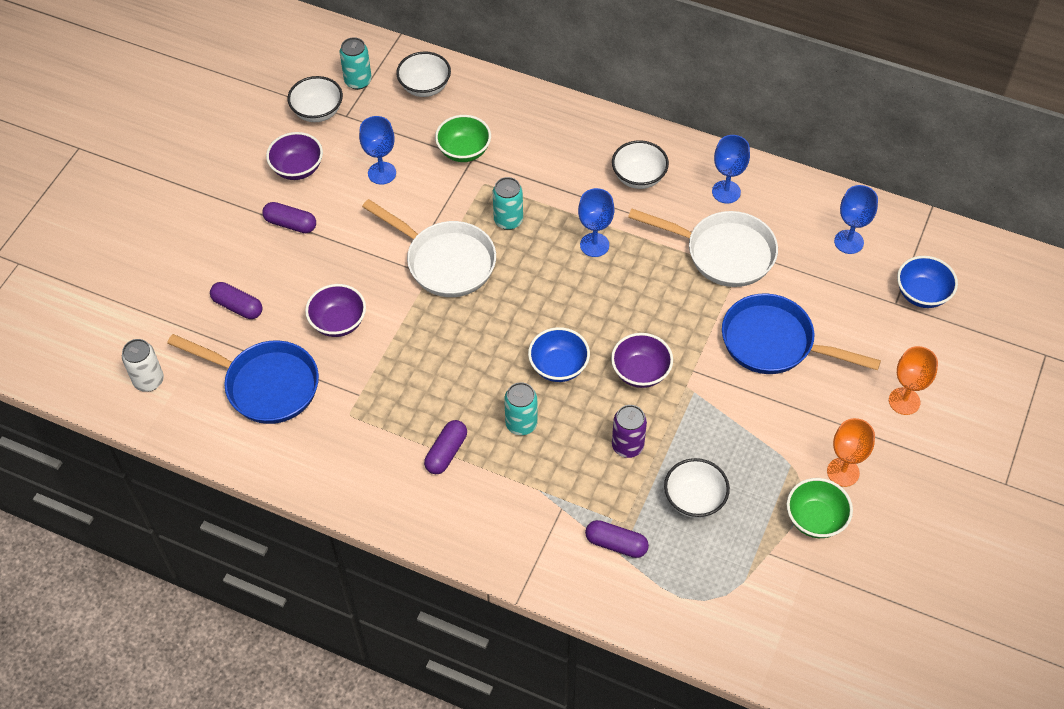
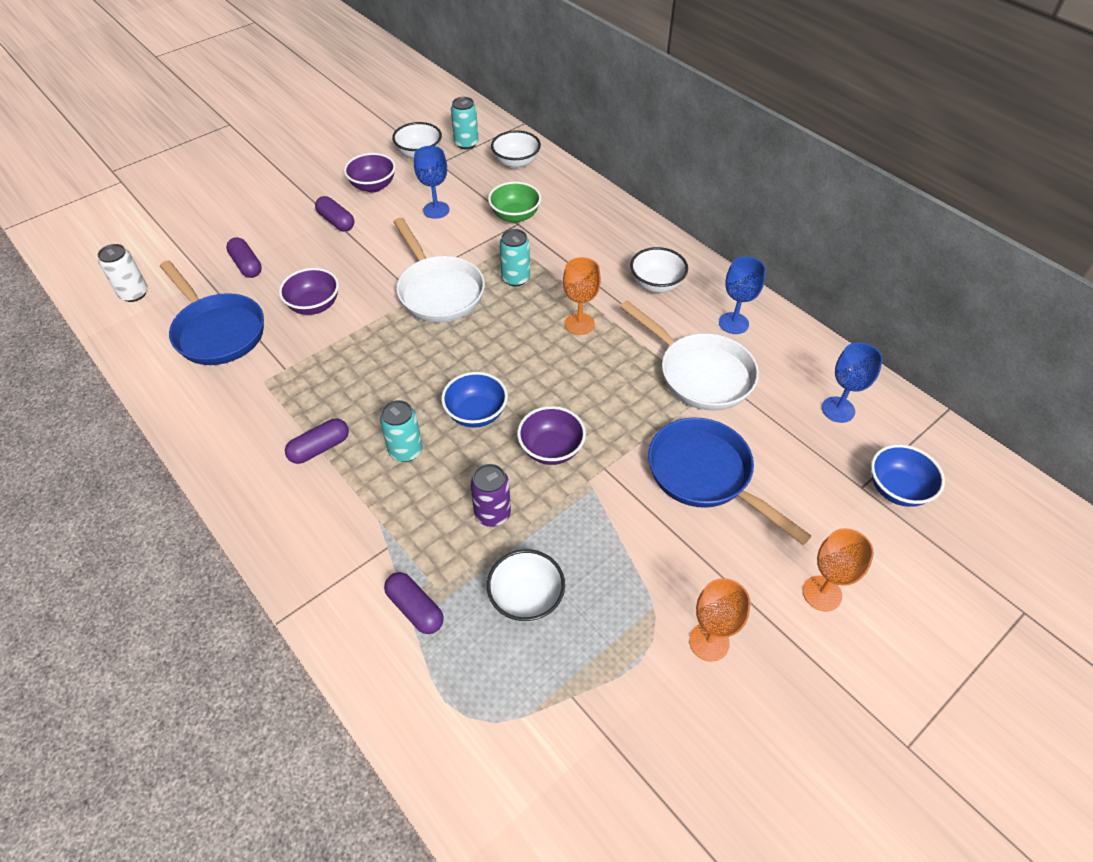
camera: 25 degrees right, 5 degrees down
(594, 245) = (579, 324): blue goblet -> orange goblet
(815, 519) = (648, 681): green bowl -> none

